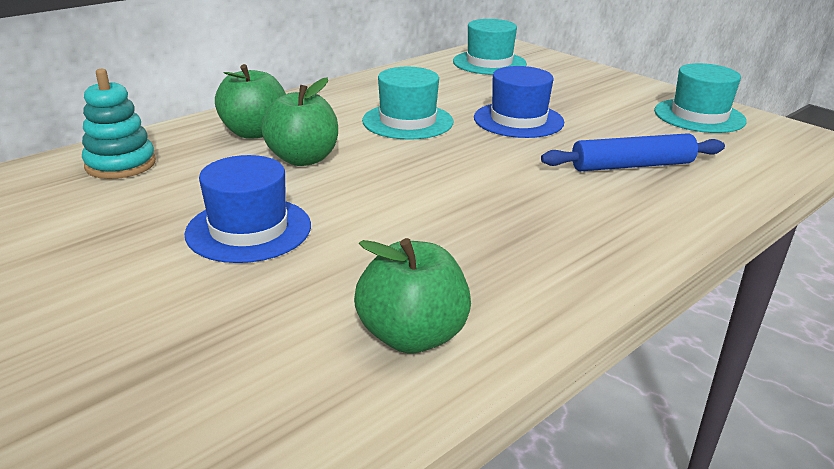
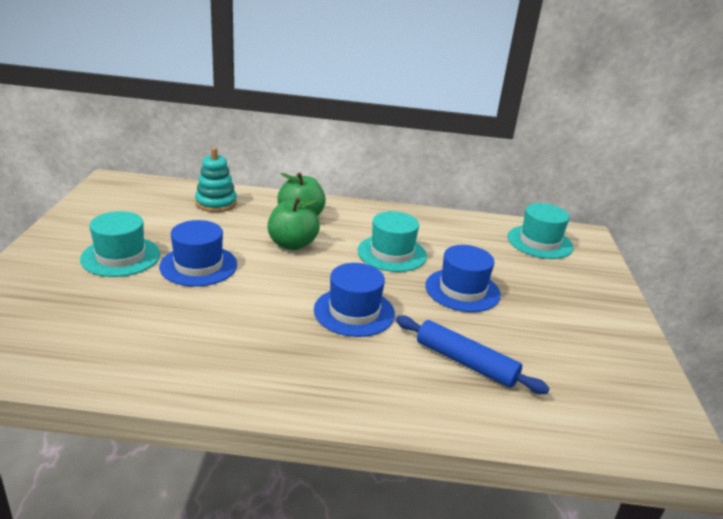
camera: 45 degrees right, 0 degrees up
(412, 336) = (154, 357): green apple -> none
(485, 180) = (354, 312): none -> blue hat
(699, 116) = (616, 366): turquoise hat -> turquoise hat (121, 256)

